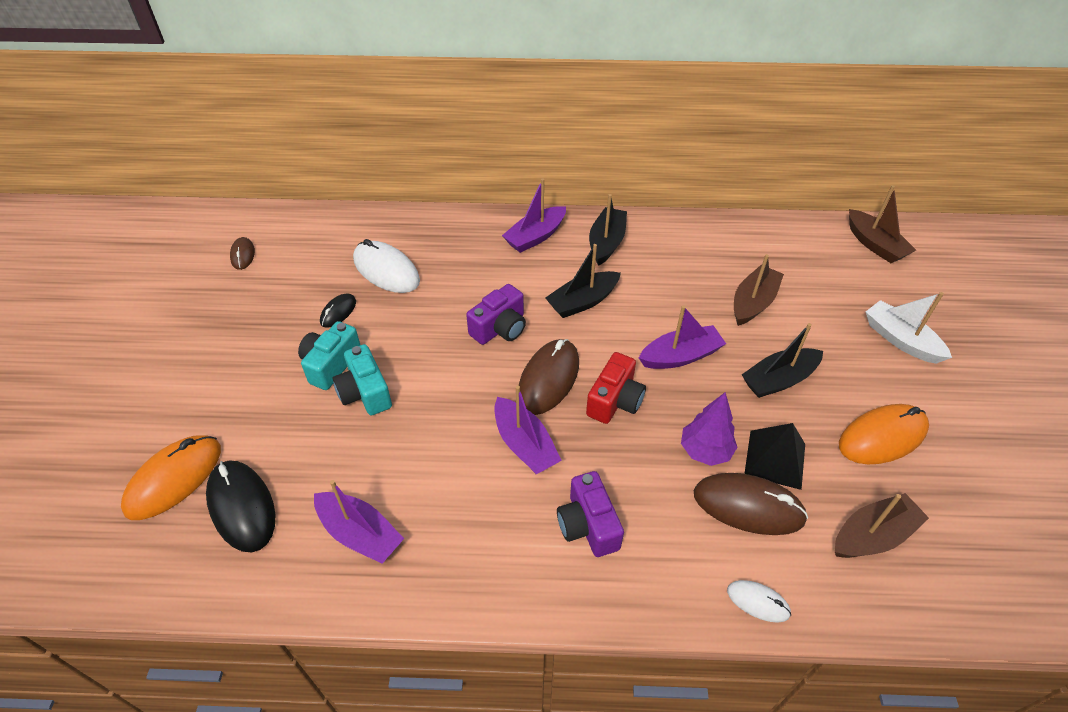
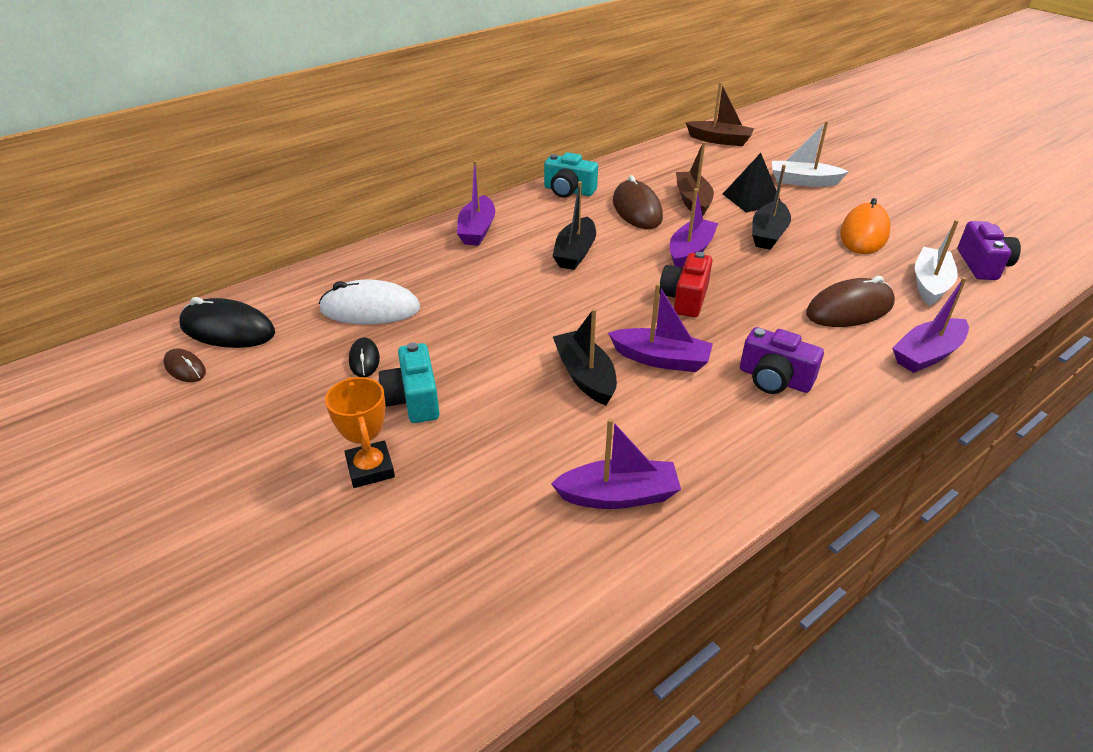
camera: 40 degrees left, 10 degrees down
(174, 479) = (371, 579): orange mouse -> none
(242, 507) = (479, 551): black mouse -> black mouse (228, 329)
(253, 401) = (370, 468): none -> orange trophy
(365, 392) = (477, 400): turquoise camera -> turquoise camera (568, 191)
(500, 328) = (533, 299): purple camera -> purple camera (982, 265)
(548, 379) = (619, 311): brown mouse -> brown mouse (637, 210)
(606, 242) = (540, 210): black boat -> black boat (585, 376)
(615, 400) = (685, 298): red camera -> red camera turned 150 degrees counterclockwise
(705, 451) = (782, 294): purple tree -> none
(758, 602) = (927, 354): white mouse -> purple boat
(775, 459) = (827, 276): black pyramid -> black pyramid (751, 199)
(872, 535) = (930, 284): brown boat -> white boat

